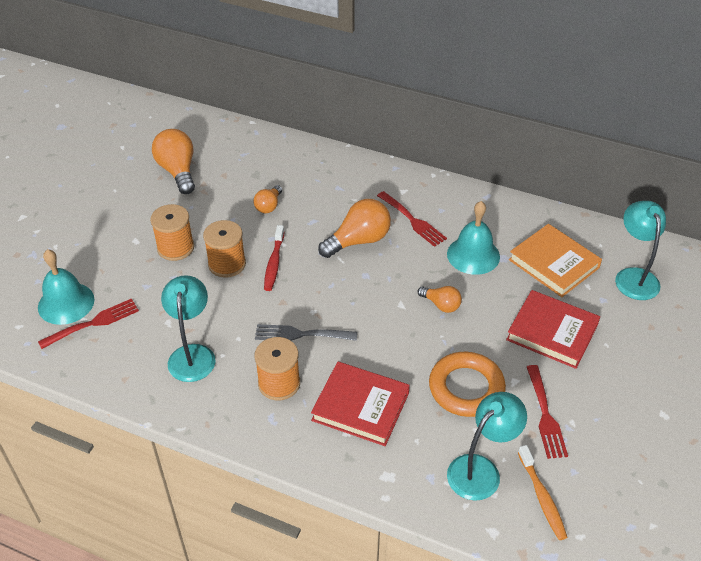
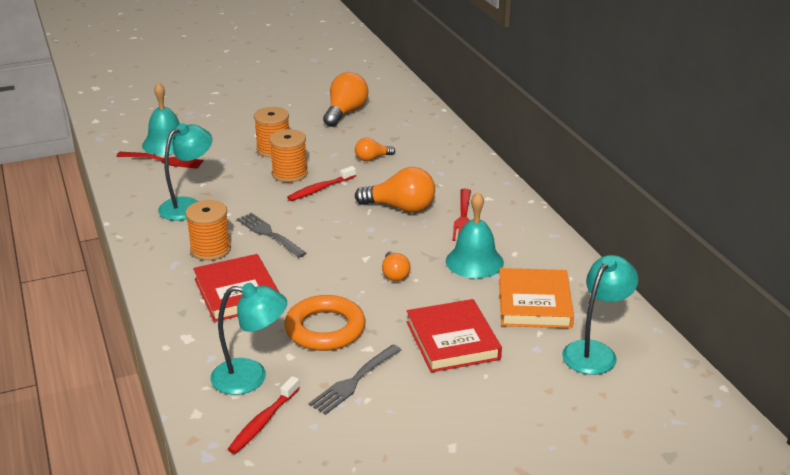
camera: 45 degrees right, 15 degrees down
(542, 497) = (263, 422): orange toothbrush -> red toothbrush
(545, 415) = (354, 381): red fork -> grey fork

